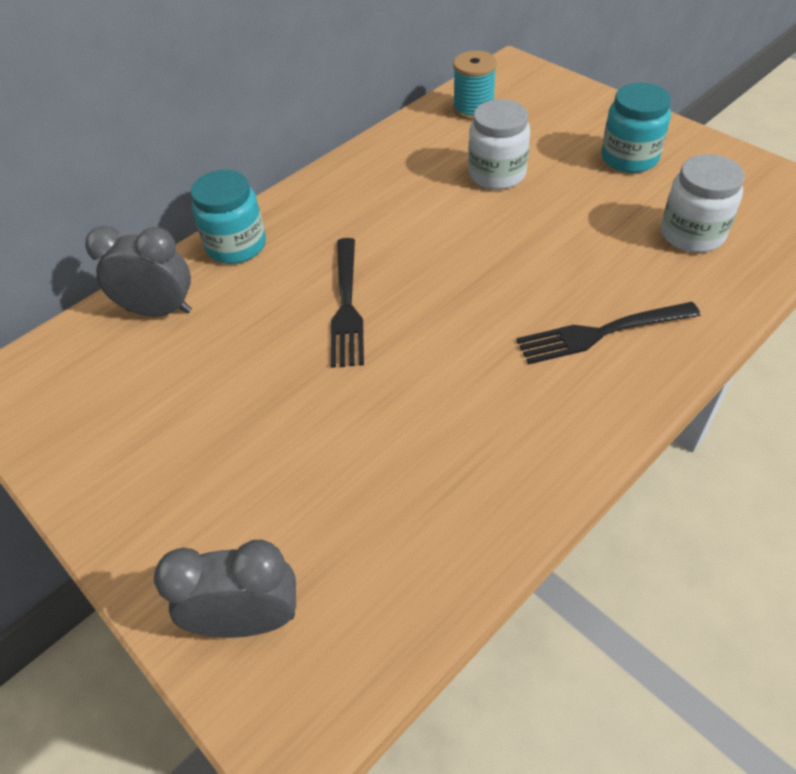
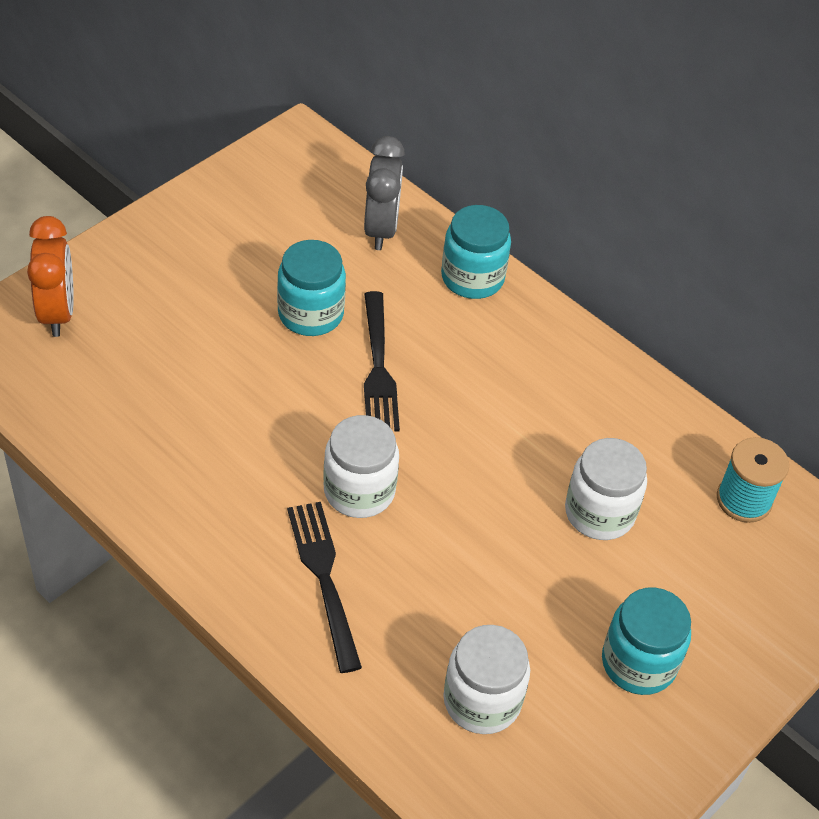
camera: 80 degrees right, 0 degrees up
(248, 620) = (57, 313): grey clock -> orange clock
(272, 360) = (310, 314): none -> turquoise jar
(346, 306) = (378, 367): black fork -> black fork turned 90 degrees counterclockwise
(497, 313) = (359, 491): none -> white jar

